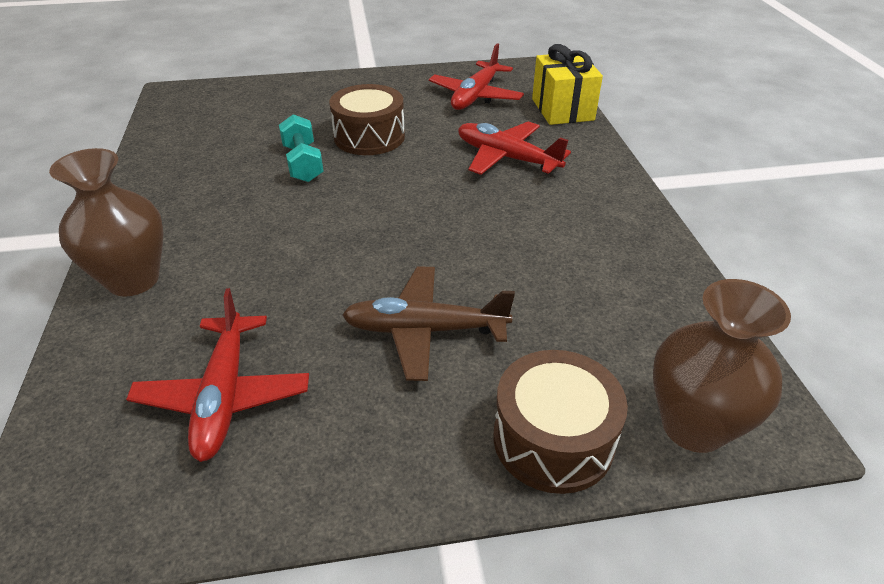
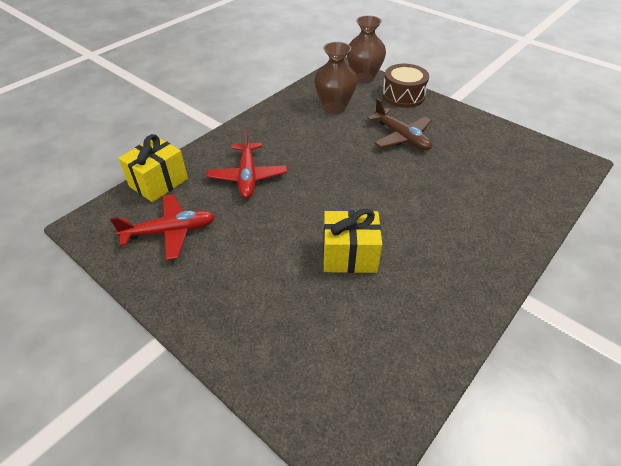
camera: 130 degrees left, 5 degrees up
(133, 279) = (507, 237): brown vase -> brown vase (334, 107)
(224, 396) = (494, 161): red plane -> none
(303, 163) = (349, 255): turquoise dumbbell -> yellow gift
(369, 137) = (284, 248): brown drum -> none

